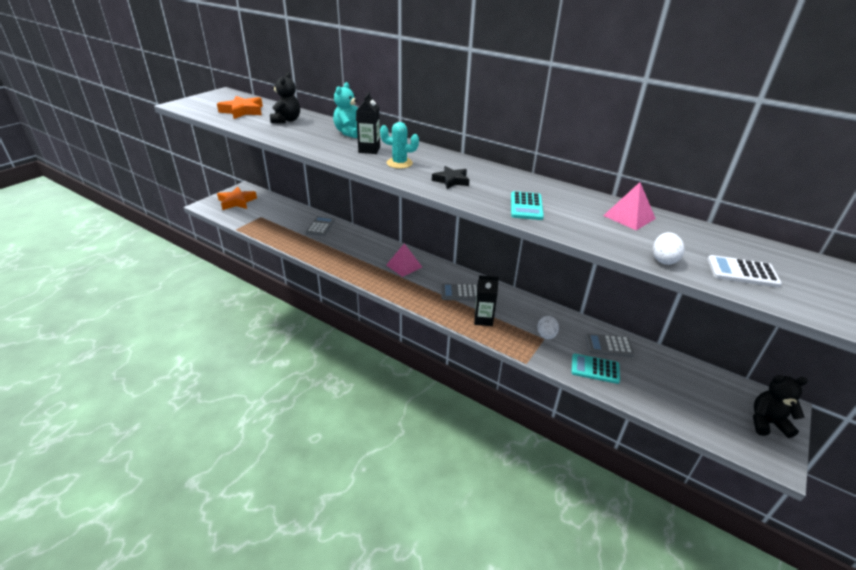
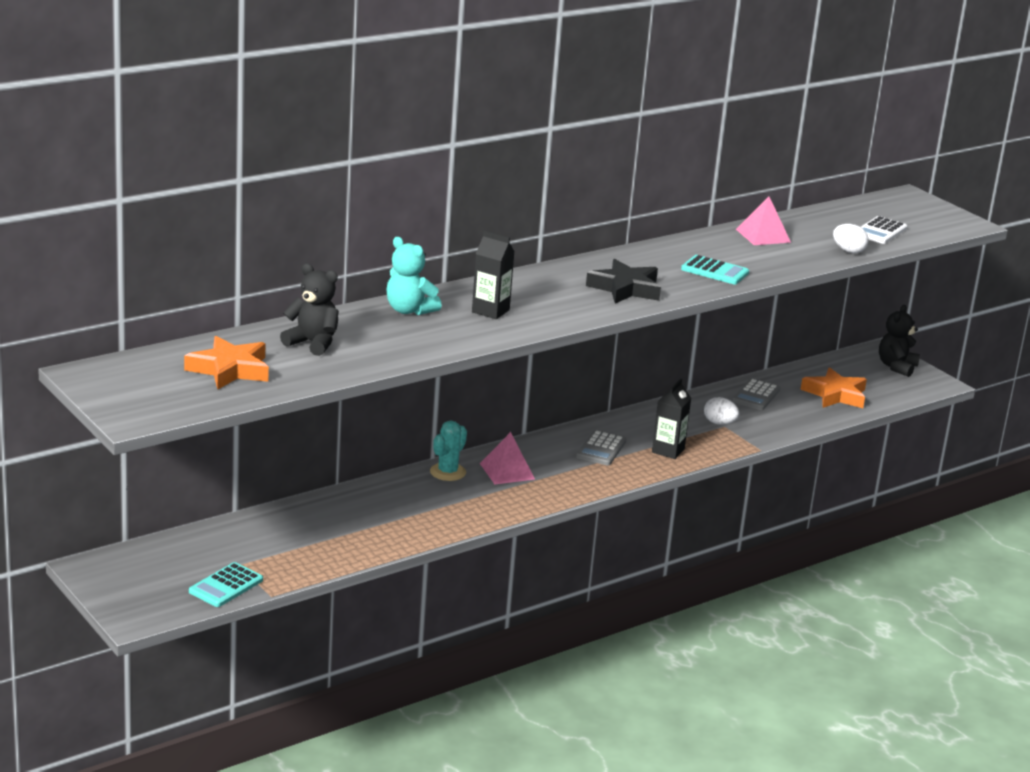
camera: 70 degrees left, 10 degrees down
(237, 202) = (149, 581): orange star -> orange star (835, 395)
(320, 227) = (328, 514): grey calculator -> none
(399, 163) = (551, 303): turquoise cactus -> turquoise cactus (448, 472)
(451, 180) = (625, 288): black star -> black star, size x1.50
(595, 369) = (788, 416): turquoise calculator -> turquoise calculator (226, 586)

